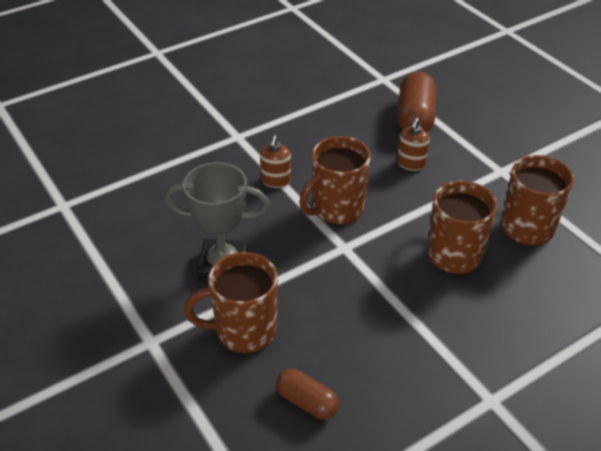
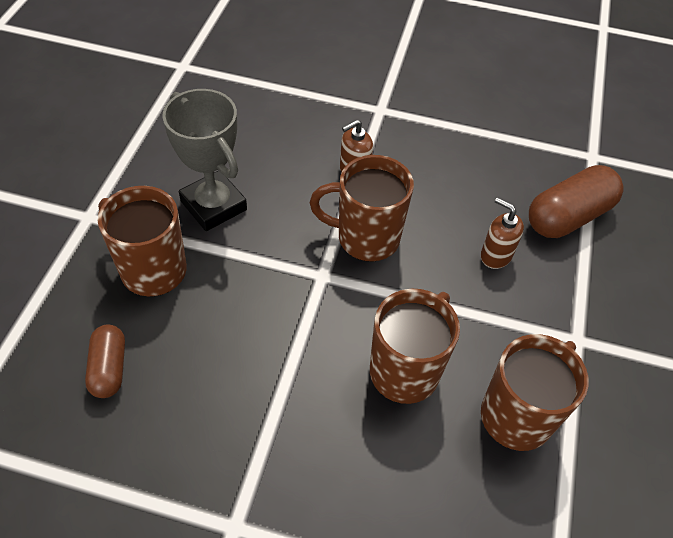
camera: 45 degrees right, 10 degrees up
(411, 164) = (495, 255): brown soap dispenser -> brown soap dispenser turned 60 degrees clockwise

